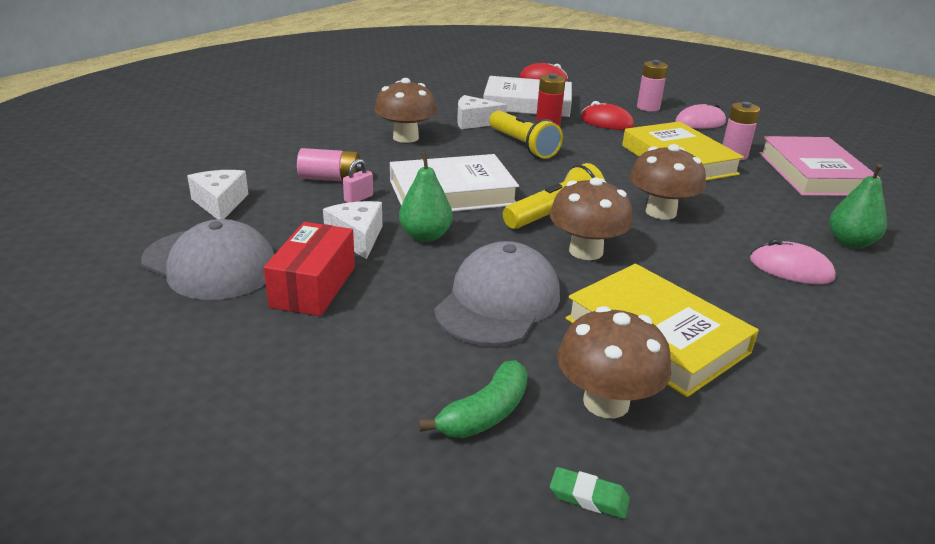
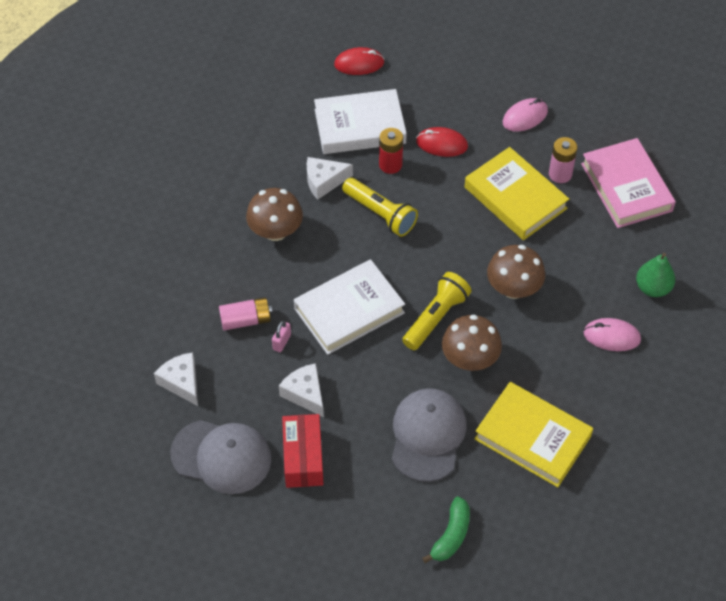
camera: 15 degrees left, 25 degrees up
(425, 236) = (352, 376): green pear -> none
(589, 497) = (519, 574): green eraser -> none
(606, 402) = (514, 505): brown mushroom -> none
(648, 107) = (473, 99): pink battery -> none

